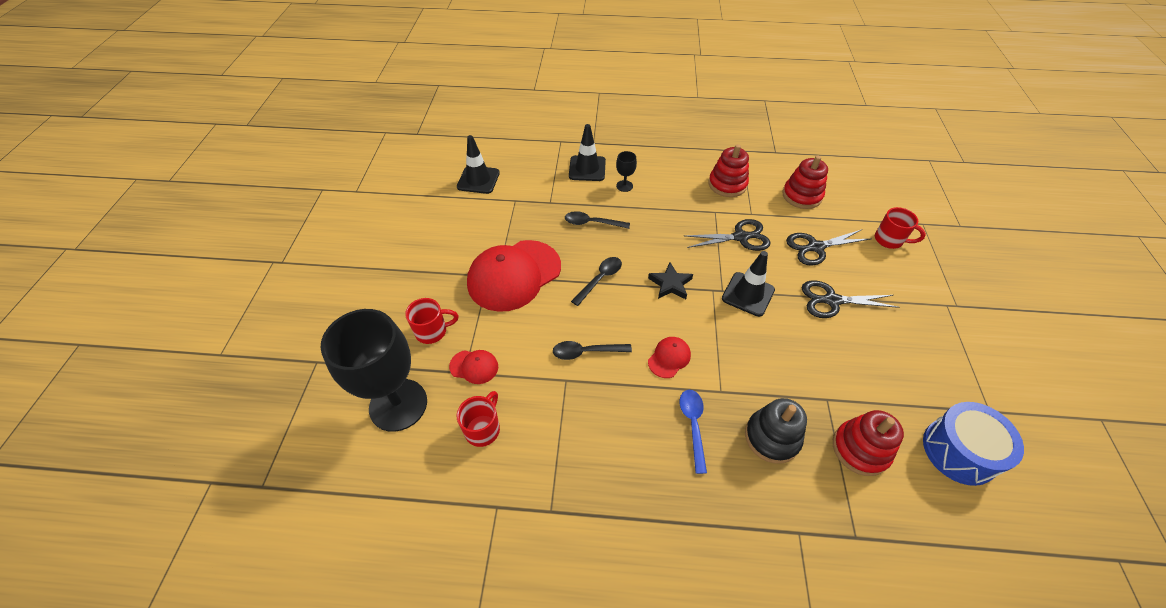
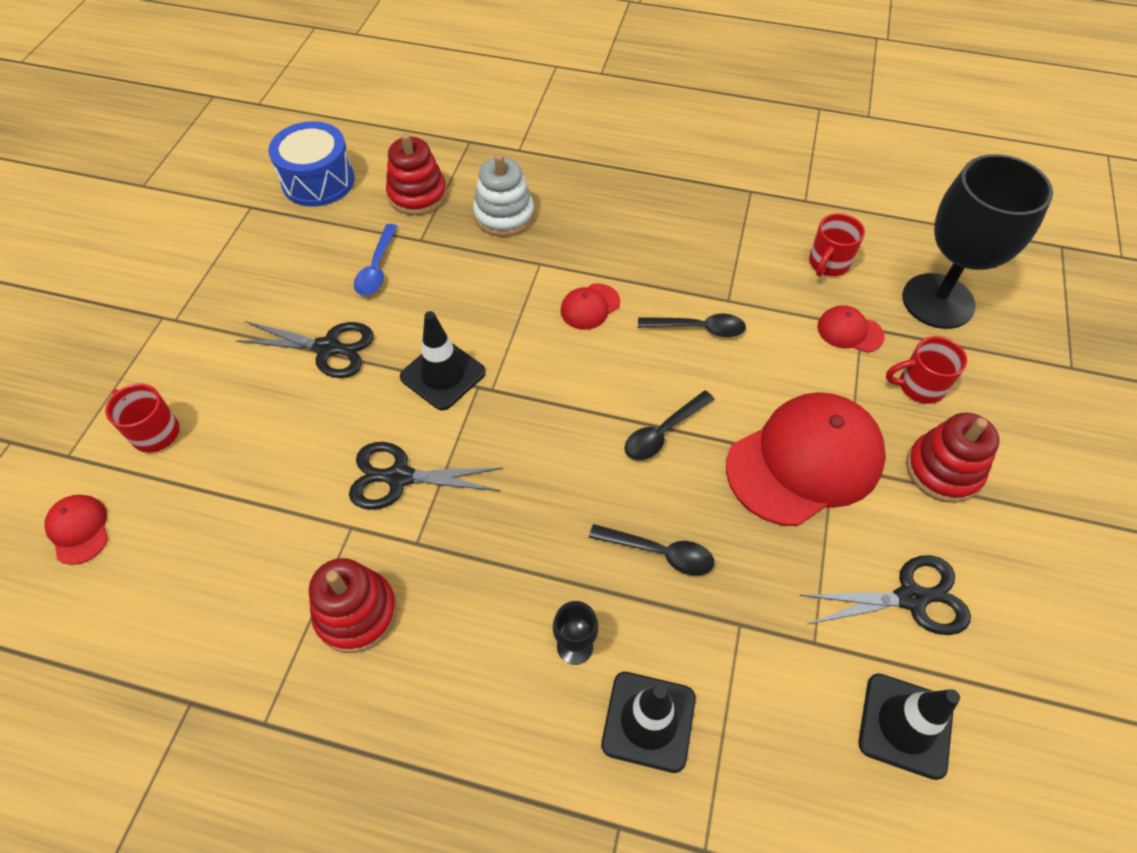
camera: 170 degrees left, 5 degrees up
(670, 284) = (553, 408): black star -> none
(693, 425) = (586, 236): blue spoon -> blue spoon (377, 268)
(772, 437) = (504, 215): black stacking toy -> white stacking toy
(801, 196) = (227, 556): red stacking toy -> red stacking toy (943, 470)
(815, 247) = (286, 437): black scissors -> black scissors (911, 598)
(881, 196) = (79, 530): none -> red cap

